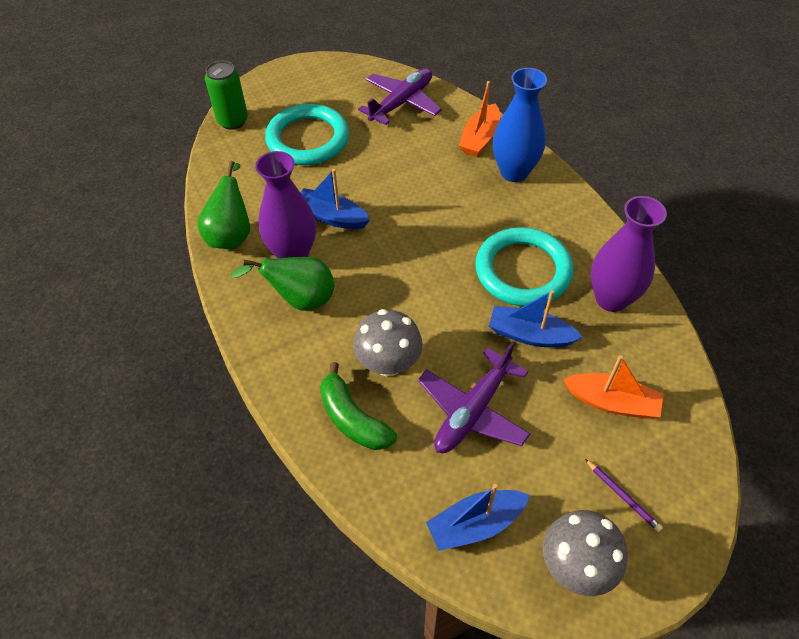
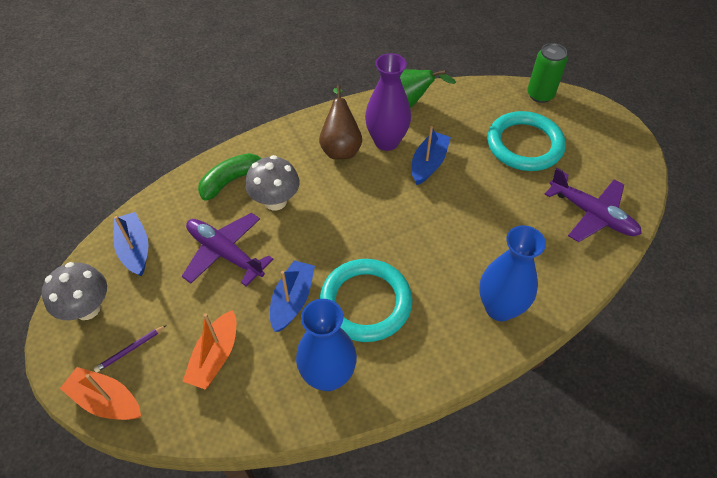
camera: 90 degrees right, 0 degrees up
(300, 299) = (340, 147): green pear -> brown pear
(480, 138) = (548, 280): orange boat -> orange boat (106, 401)
(611, 299) = (328, 376): purple vase -> blue vase

